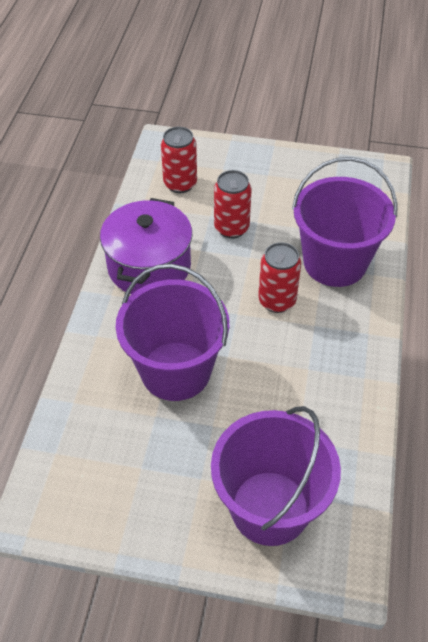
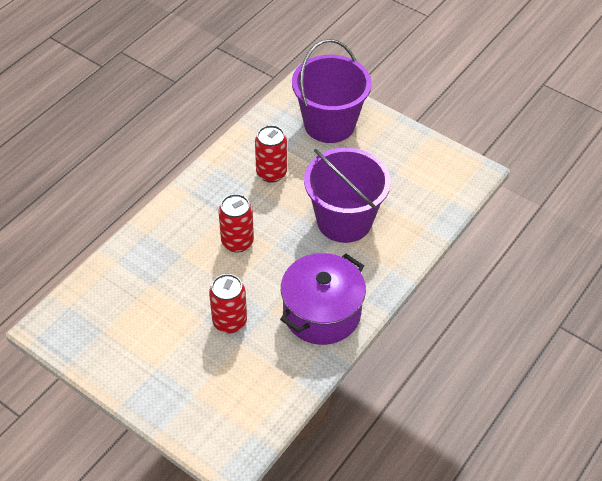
camera: 155 degrees left, 0 degrees up
(180, 184) = (246, 392): red can -> red can (271, 173)
(335, 262) = (168, 254): purple bucket -> none

